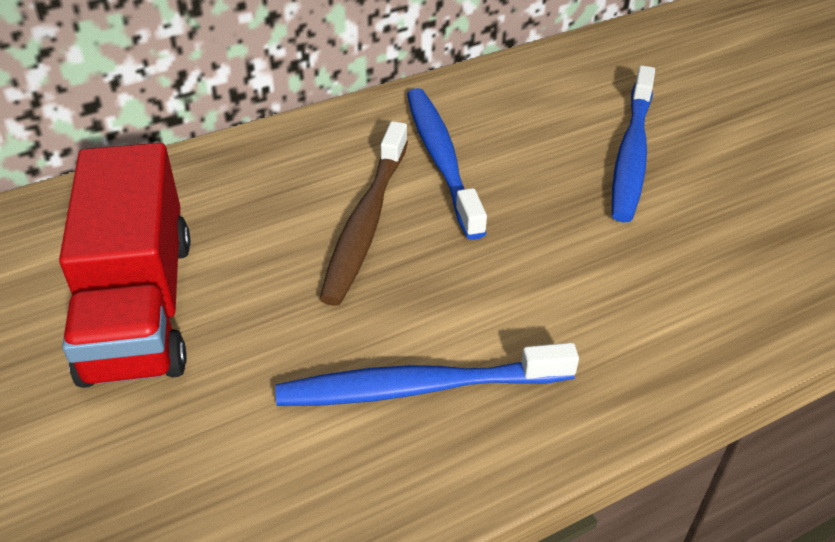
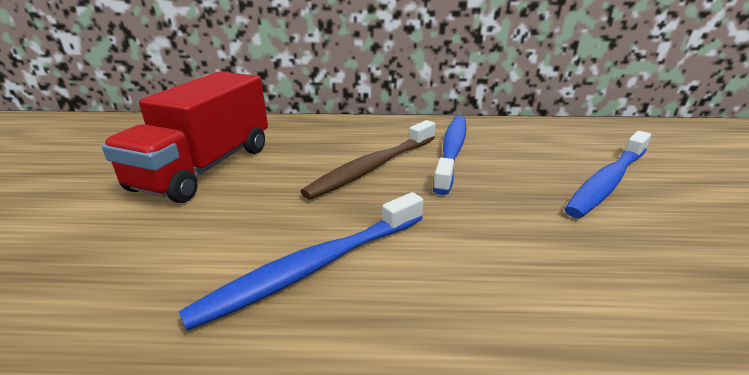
camera: 30 degrees right, 15 degrees down
(419, 387) = (314, 266): blue toothbrush -> blue toothbrush turned 60 degrees counterclockwise

